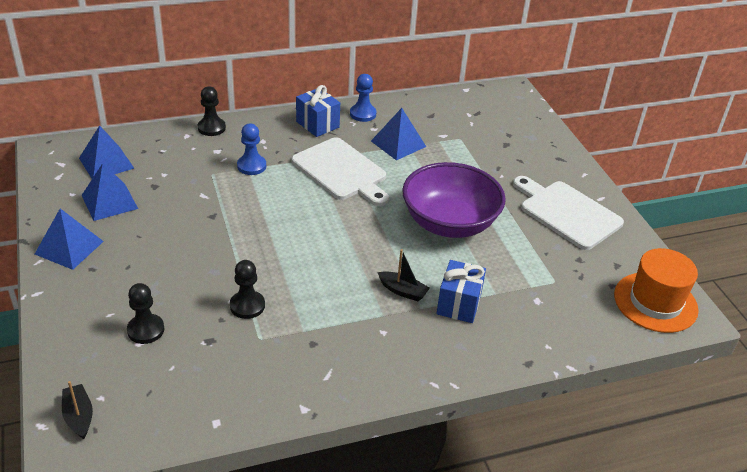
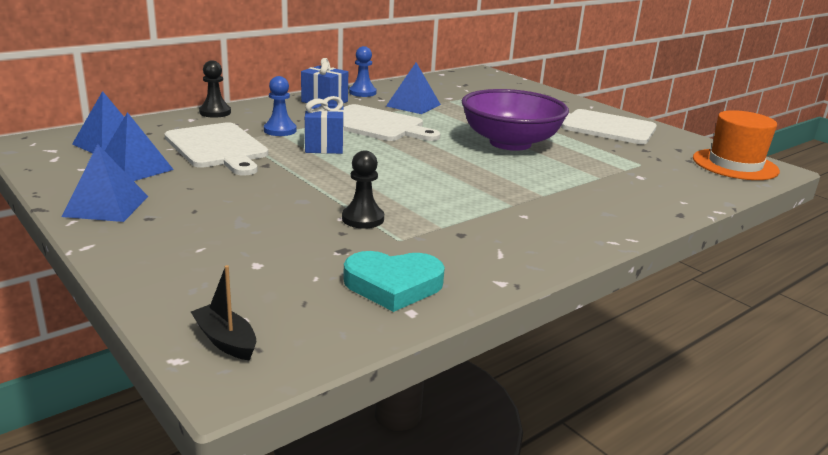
camera: 20 degrees left, 15 degrees down
(146, 330) = (257, 254): black pawn -> none
(187, 184) = (218, 148): none -> white cutting board
(221, 390) = (393, 285): none -> turquoise heart
(403, 291) = (513, 187): black boat -> none
(459, 304) = (575, 188): blue gift -> blue gift (324, 146)

